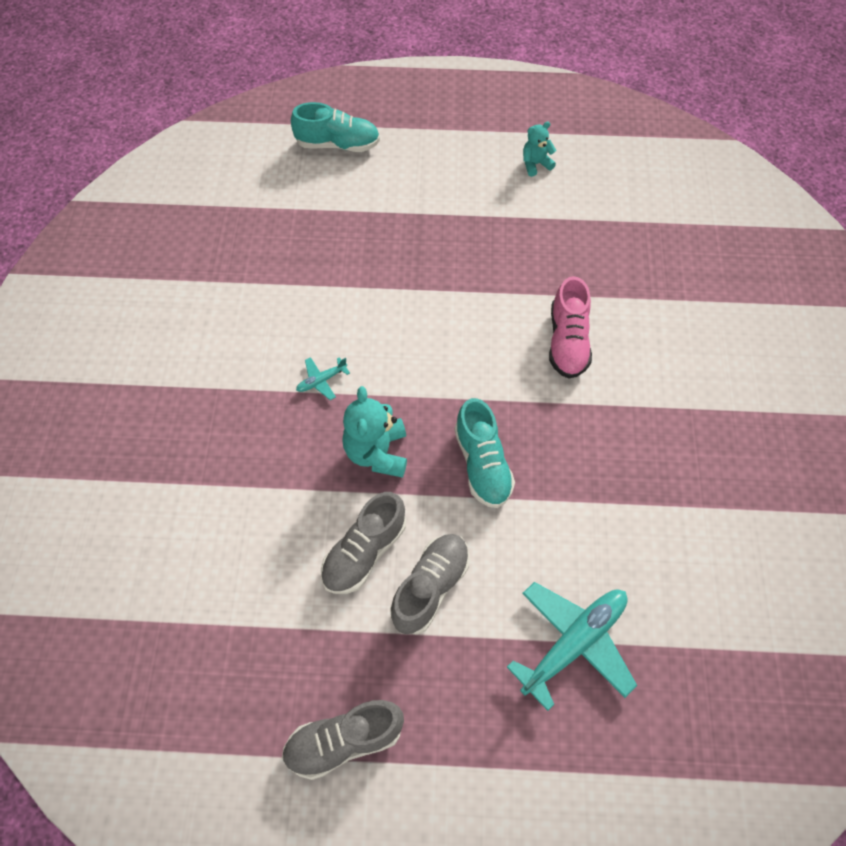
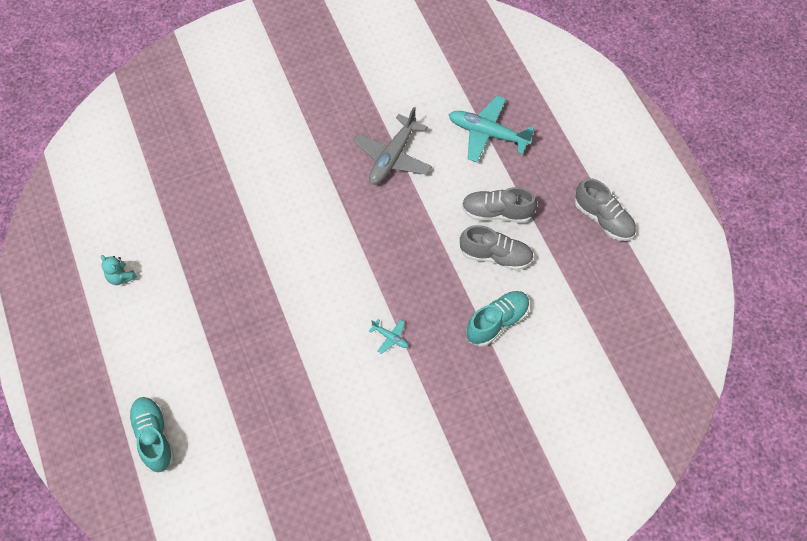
camera: 115 degrees left, 0 degrees up
(377, 452) = (426, 278): turquoise teddy bear -> none
(482, 464) = (403, 216): turquoise shoe -> turquoise shoe (497, 322)
(567, 341) = (285, 201): pink shoe -> none
(584, 491) = (392, 157): none -> grey plane

